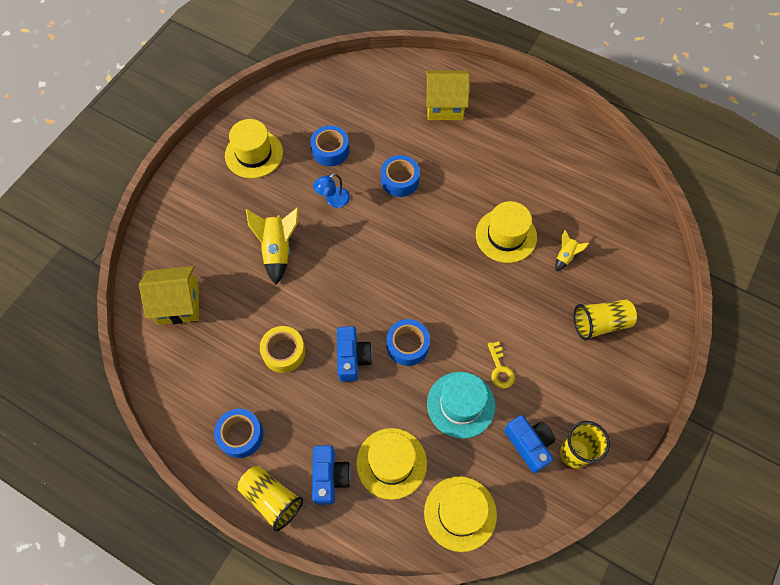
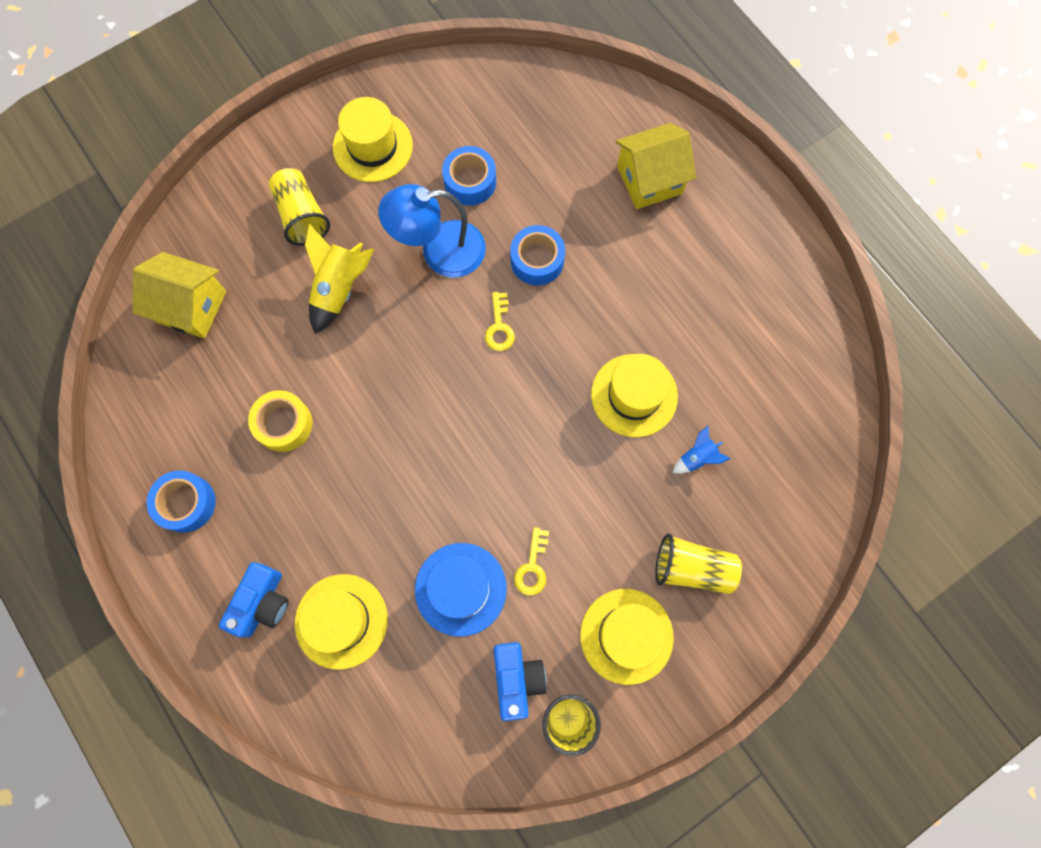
camera: 25 degrees right, 10 degrees up
(272, 499) = (185, 597): yellow cup -> yellow cup (302, 216)
(333, 200) = (440, 251): blue lamp -> blue lamp, size x1.89
(352, 358) = (361, 469): blue camera -> none
(397, 230) = (499, 327): none -> yellow key
(407, 345) = (435, 484): blue tape -> none
(444, 106) = (649, 180): yellow house -> yellow house turned 45 degrees counterclockwise
(460, 513) = (390, 721): yellow hat -> yellow hat (626, 636)
(461, 404) = (460, 589): turquoise hat -> blue hat
(565, 256) = (697, 457): yellow rocket -> blue rocket

